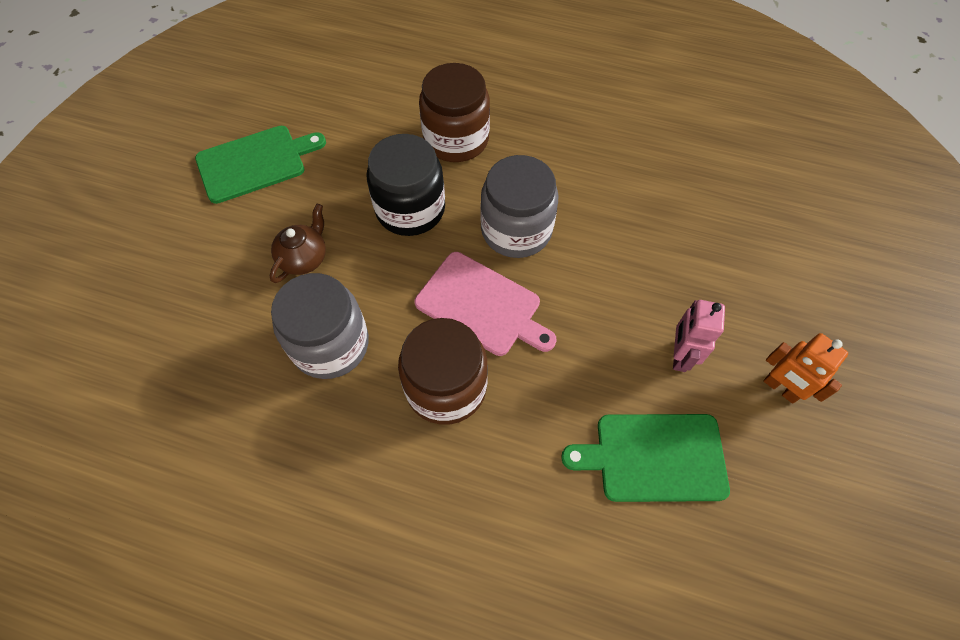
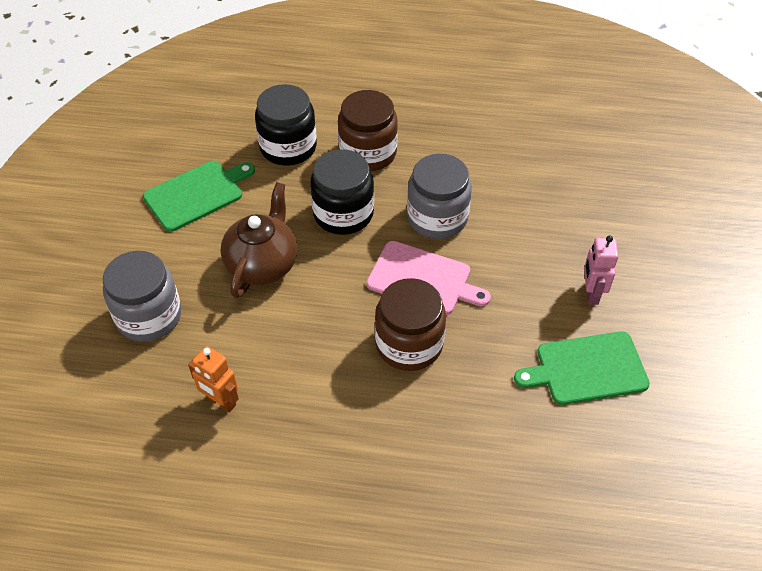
camera: 10 degrees left, 10 degrees down
(304, 258) = (263, 264): brown teapot -> brown teapot, size x1.67
(330, 344) = (304, 326): grey jar -> grey jar (149, 316)
(369, 120) = (288, 147): none -> black jar
(780, 388) = (674, 305): orange robot -> orange robot (221, 402)

